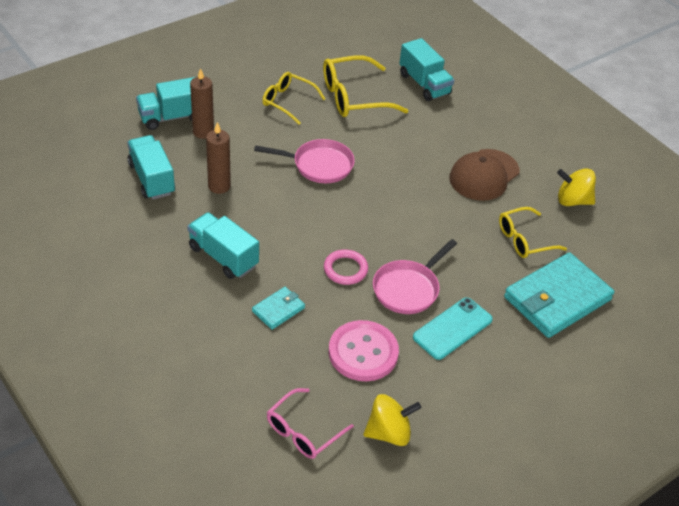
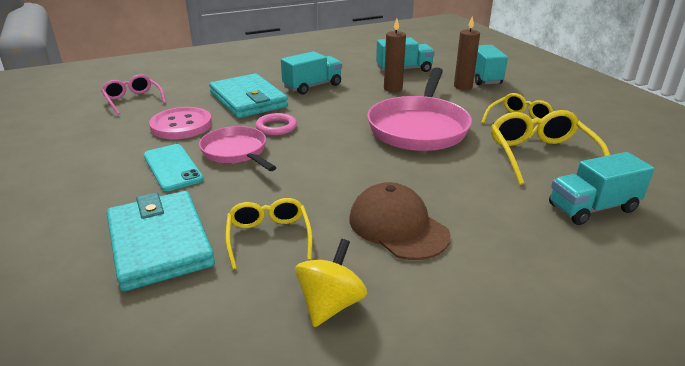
camera: 105 degrees right, 15 degrees down
(278, 310) = (248, 100): turquoise wallet -> turquoise wallet, size x2.13
(319, 165) = (419, 128): pink pan -> pink pan, size x1.66
(389, 433) = (98, 127): yellow spinning top -> none

